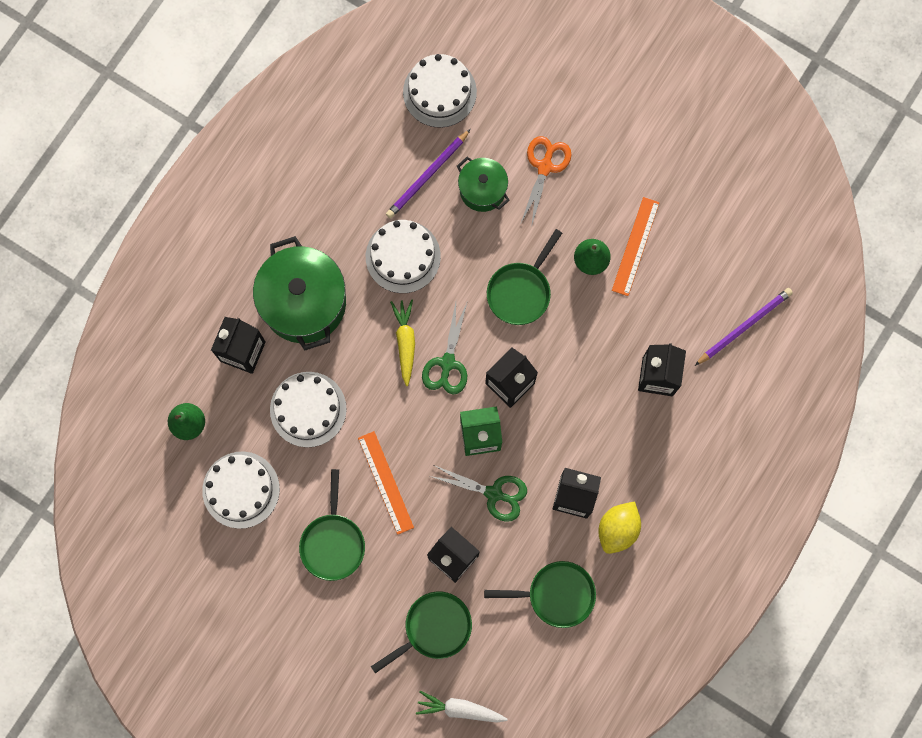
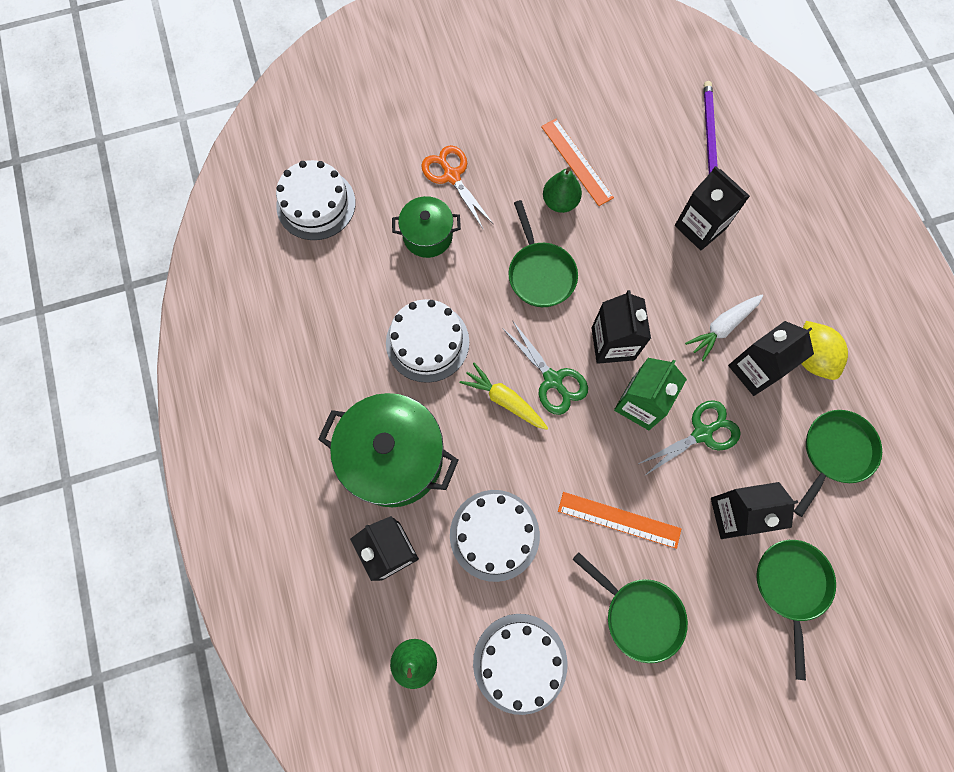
camera: 50 degrees left, 5 degrees down
(427, 176) = (376, 268): purple pencil -> none
(460, 709) = (887, 624): white carrot -> white carrot (722, 327)

